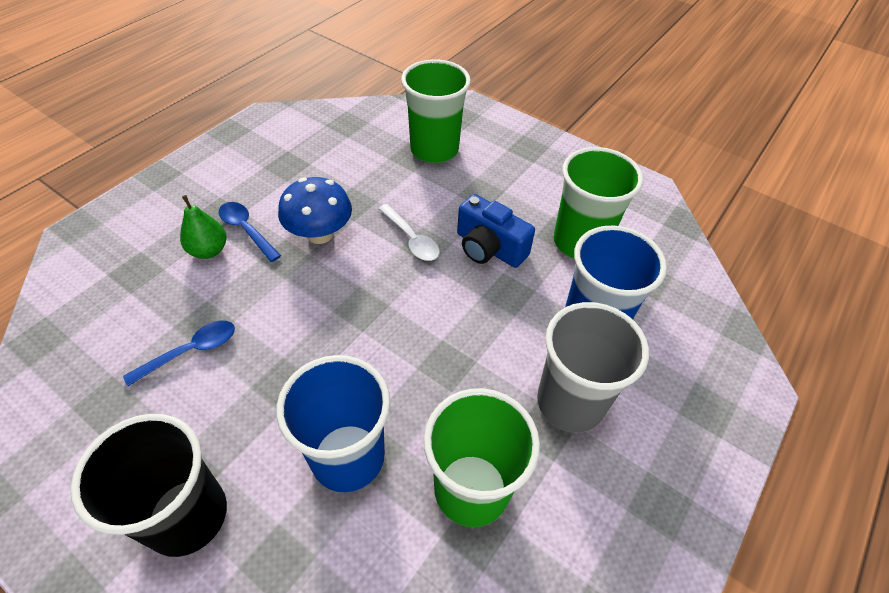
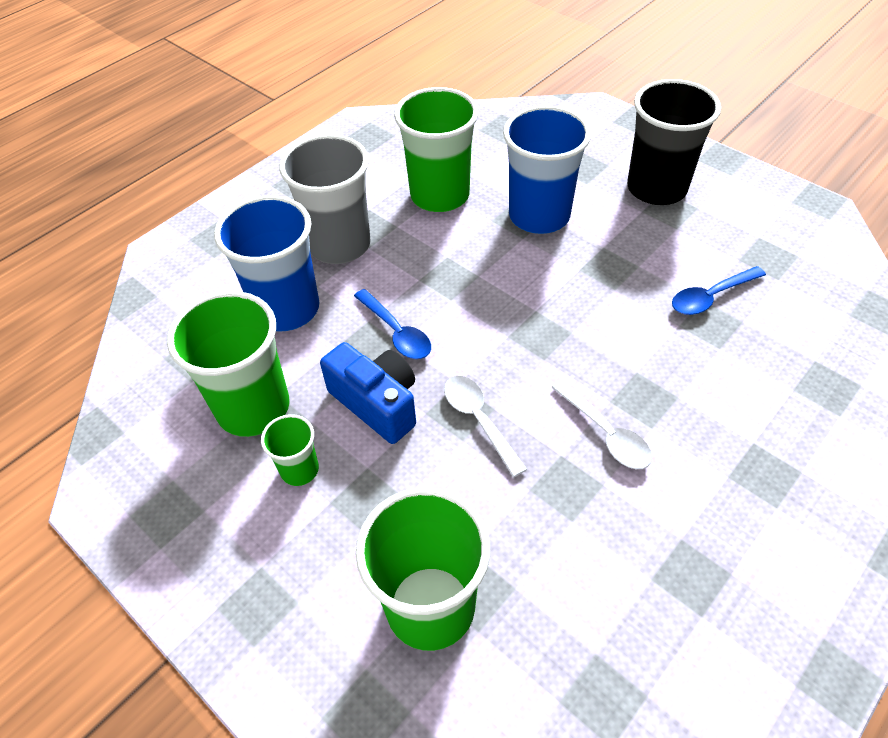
camera: 170 degrees left, 0 degrees up
(209, 250) = (748, 413): green pear -> none
(246, 230) = (710, 443): blue spoon -> blue spoon (396, 332)
(320, 234) = (605, 433): blue mushroom -> white spoon
(530, 206) = (299, 470): none -> green cup

